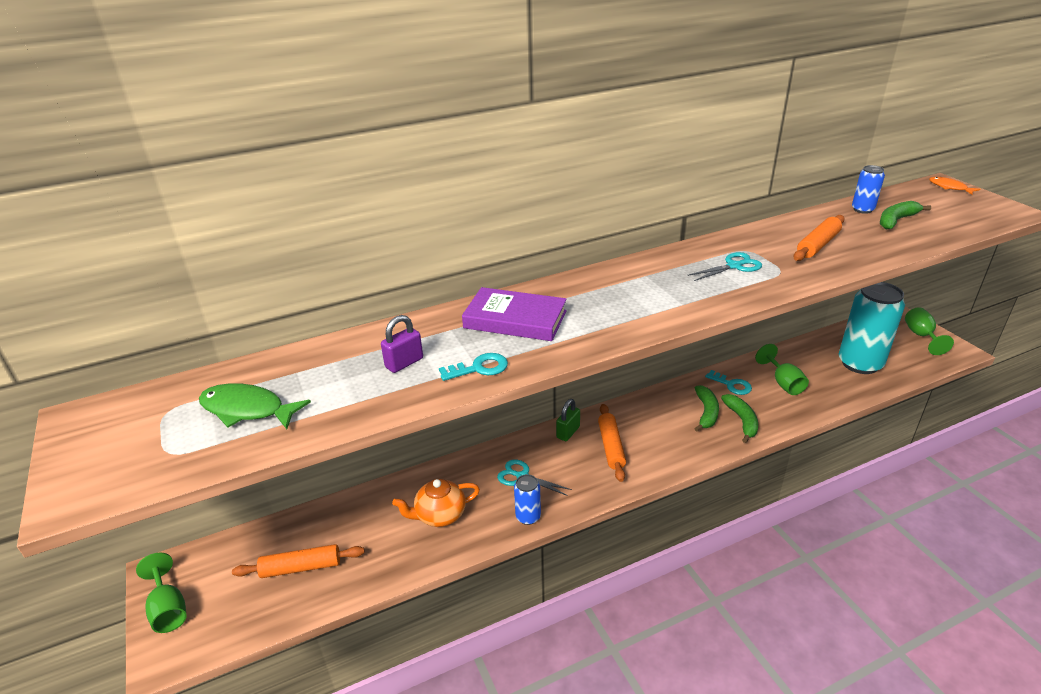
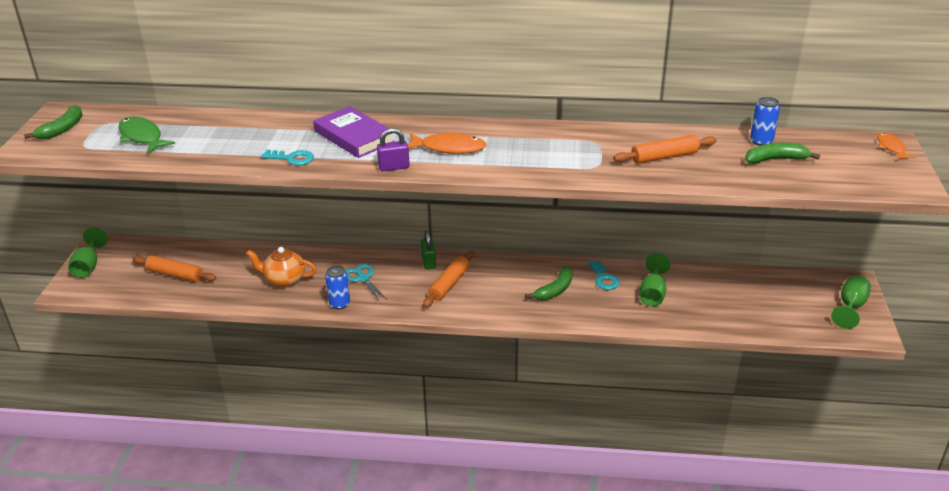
camera: 30 degrees right, 0 degrees up
(404, 363) = (253, 140): purple padlock -> purple padlock (394, 167)
(568, 432) = (428, 262): green padlock -> green padlock turned 75 degrees counterclockwise
(628, 299) = (449, 148): none -> orange fish
(734, 266) = (566, 151): turquoise scissors -> none
(742, 421) = (577, 307): green banana -> green banana (62, 129)
(860, 363) = (749, 306): turquoise can -> none

